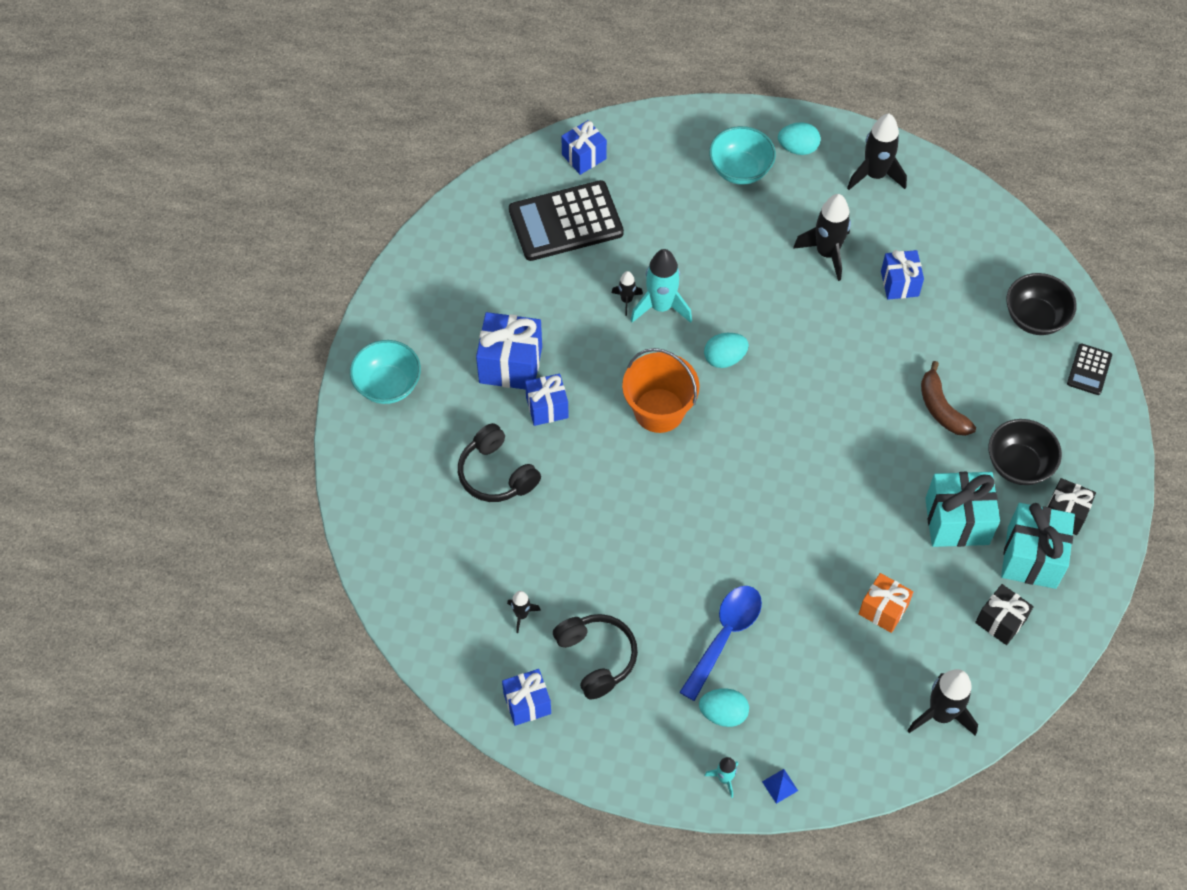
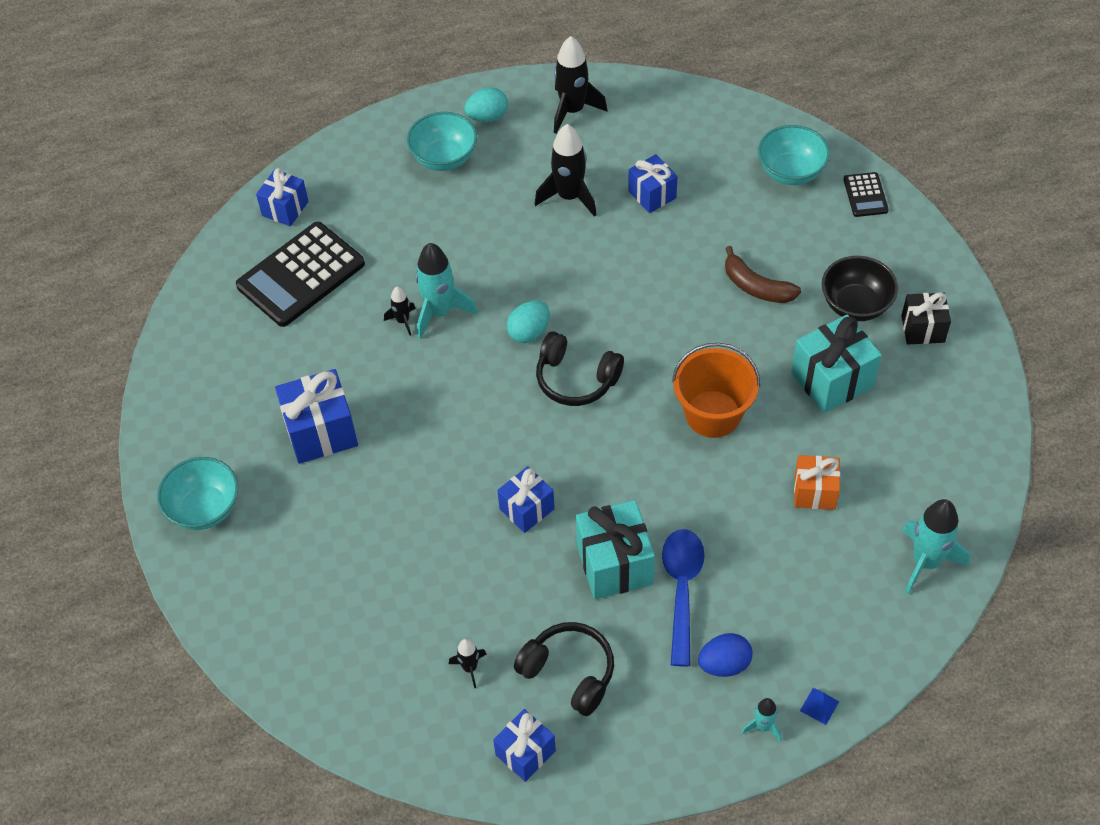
camera: 25 degrees left, 5 degrees down
(496, 474) = (366, 543): black headphones -> black headphones (576, 379)
(547, 408) = (381, 456): blue gift -> blue gift (527, 509)
(659, 410) = (494, 408): orange bucket -> orange bucket (713, 414)
(723, 713) = (724, 664): turquoise egg -> blue egg
(941, 714) = (926, 562): black rocket -> turquoise rocket
(1000, 621) = (926, 451): black gift -> none
(1031, 557) = (917, 380): turquoise gift -> turquoise gift (614, 564)
(1035, 318) = (791, 172): black bowl -> turquoise bowl

